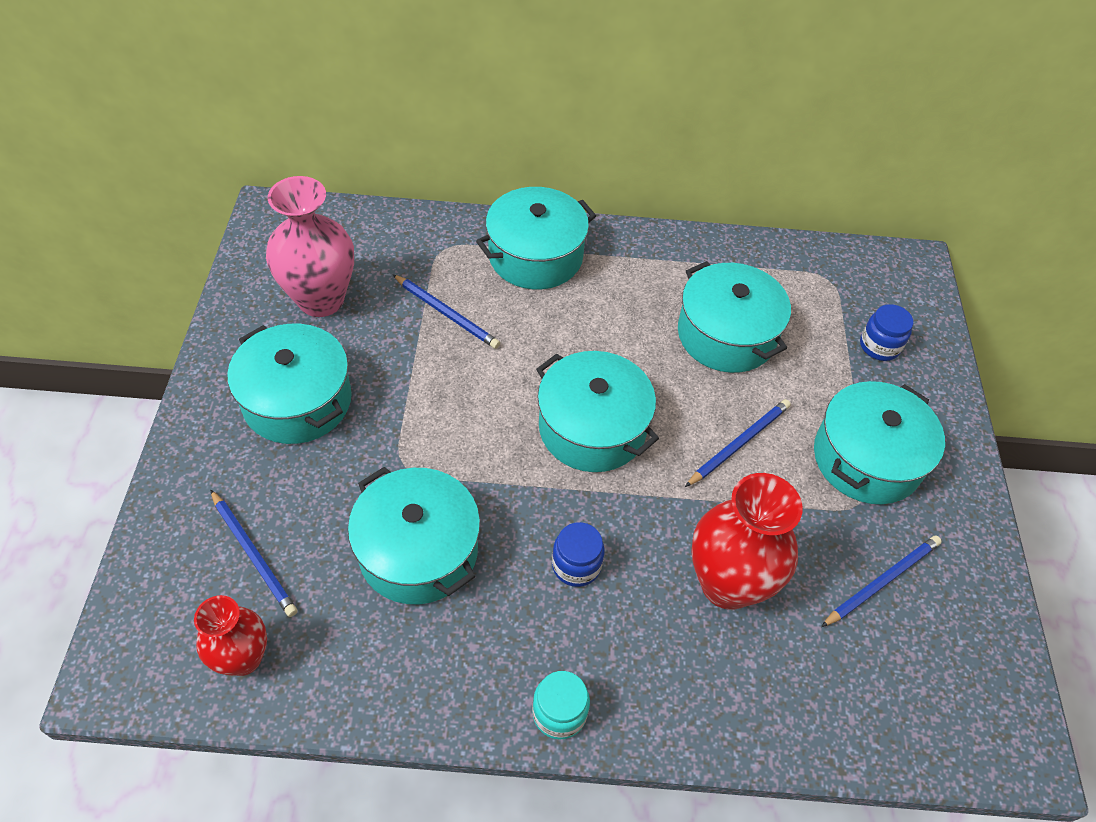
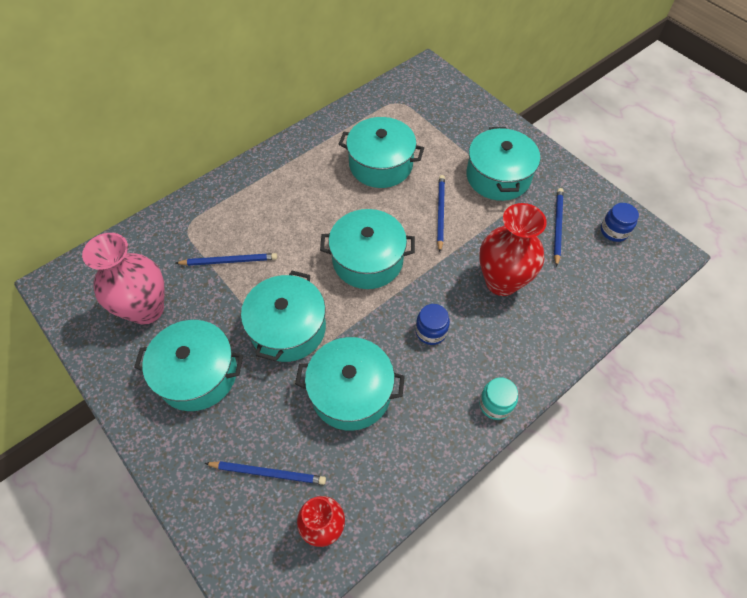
camera: 40 degrees left, 5 degrees up
(535, 256) = (243, 194): turquoise pot -> turquoise pot (288, 328)
(879, 346) = (451, 119): blue jar -> blue jar (614, 231)

